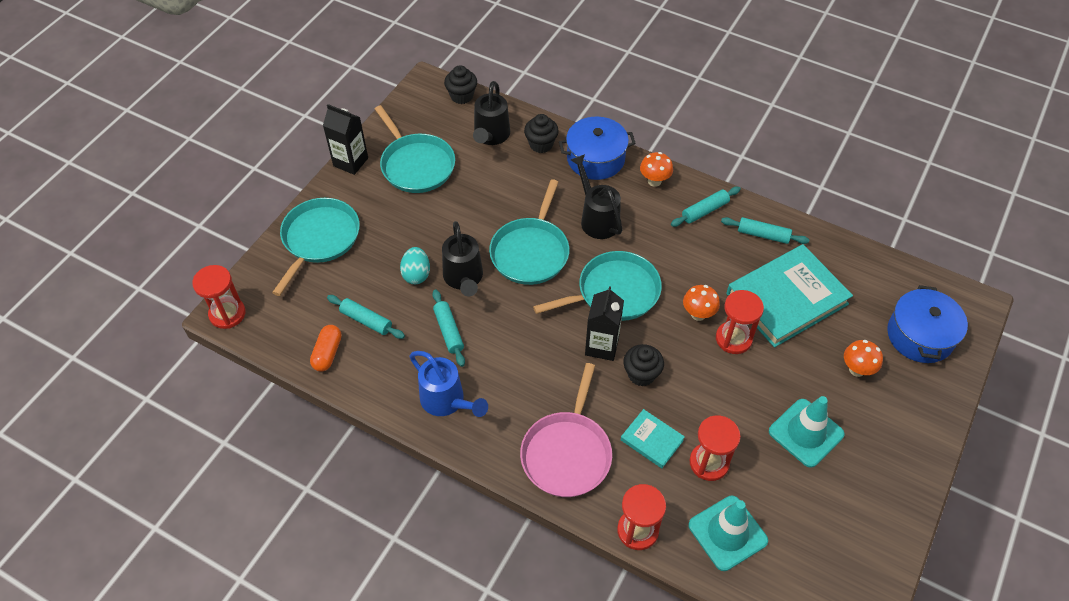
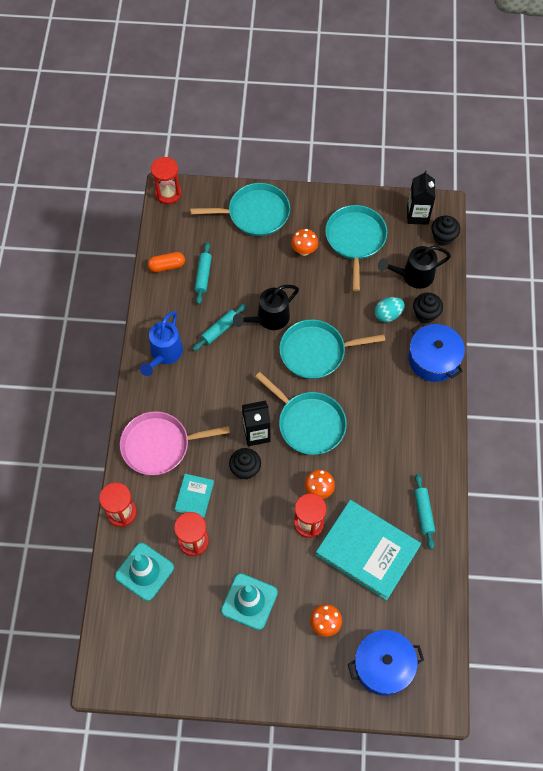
camera: 65 degrees right, 10 degrees up
(350, 162) = (334, 197): black carton -> black carton (417, 215)
(416, 165) = (355, 239): turquoise pan -> turquoise pan turned 150 degrees clockwise
(416, 274) = (257, 287): turquoise egg -> turquoise egg (388, 314)
(597, 218) = (372, 384): black watering can -> none
(654, 181) = (434, 411): orange mushroom -> orange mushroom (304, 250)
(705, 211) = (424, 460): turquoise rolling pin -> none

